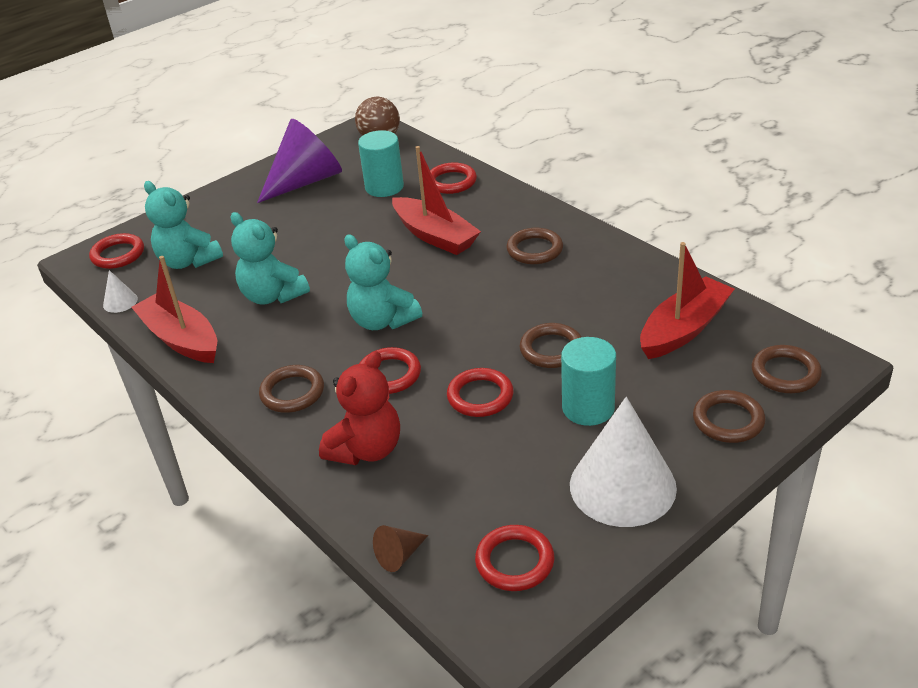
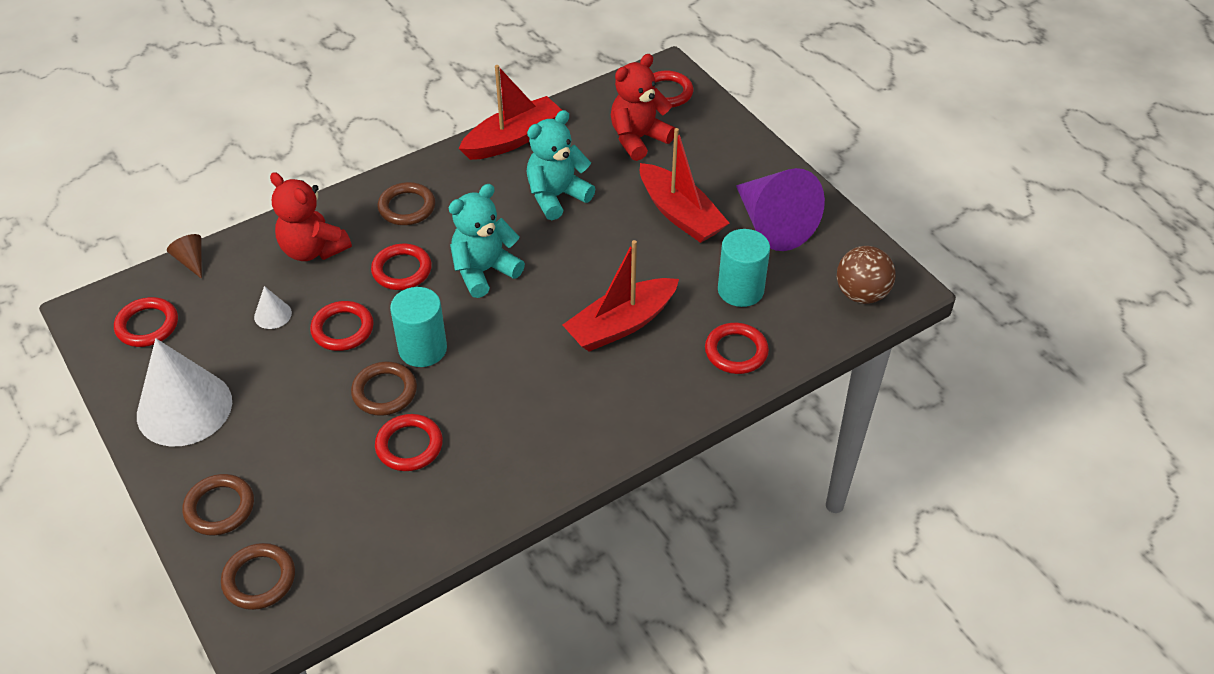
camera: 95 degrees right, 10 degrees up
(120, 302) = (586, 99): white cone -> white cone (273, 315)
(188, 261) = (638, 139): turquoise teddy bear -> red teddy bear
(534, 250) = (562, 407): brown ring -> none
(588, 408) = (289, 404): turquoise cylinder -> turquoise cylinder (422, 349)
(606, 321) = (409, 445): none -> red ring
(684, 329) = (367, 510): red boat -> red boat (680, 214)

